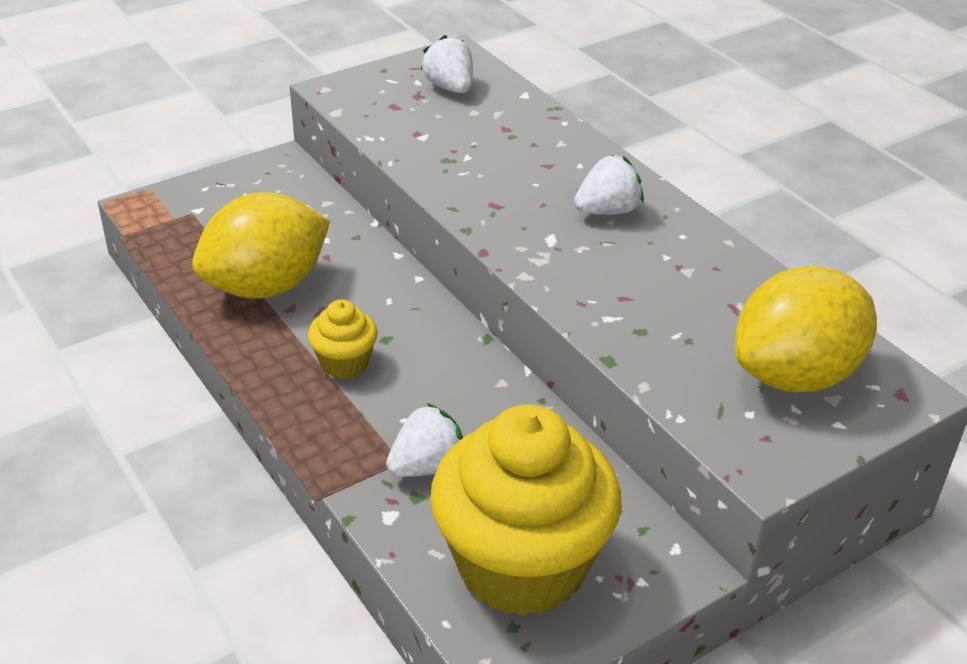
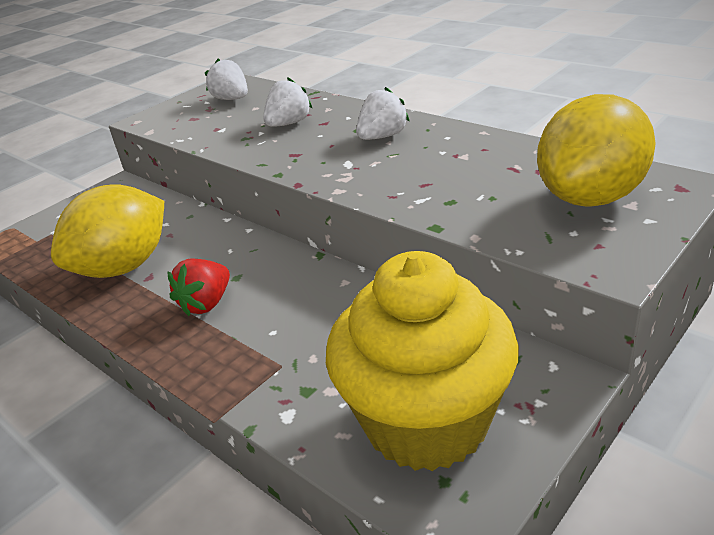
camera: 10 degrees left, 5 degrees down
(344, 363) = (206, 303): yellow cupcake -> red strawberry
(427, 466) = (306, 363): white strawberry -> white strawberry (289, 124)

